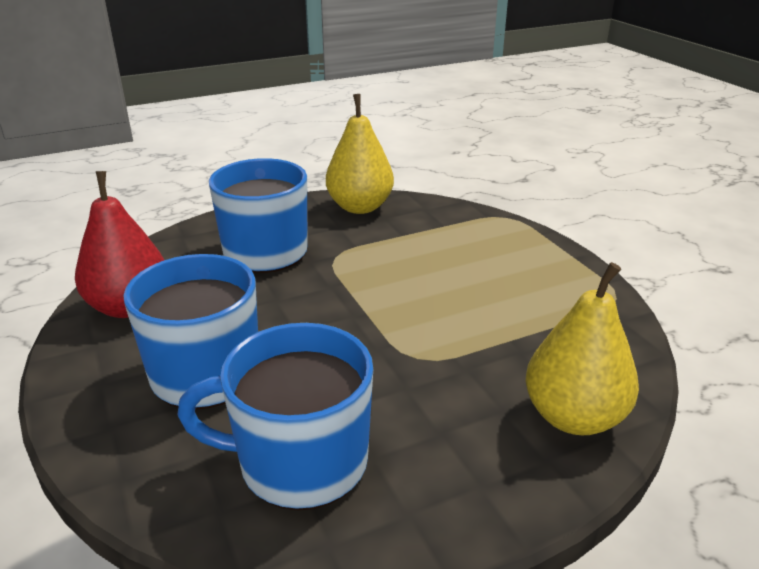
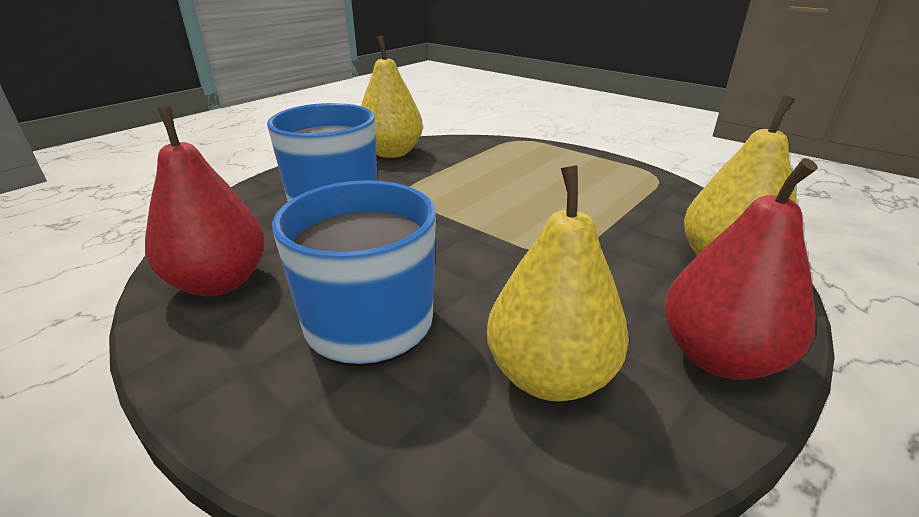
camera: 25 degrees left, 0 degrees up
(300, 462) = (550, 376): blue mug -> yellow pear
(457, 498) = (719, 357): none -> red pear

